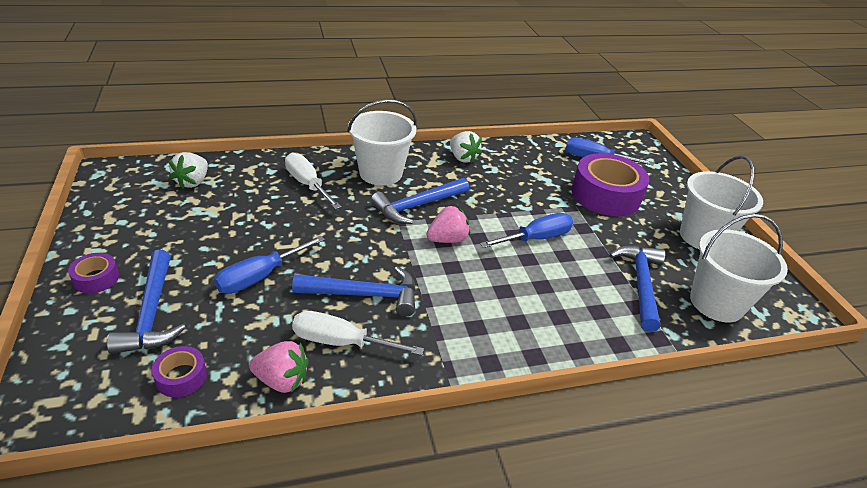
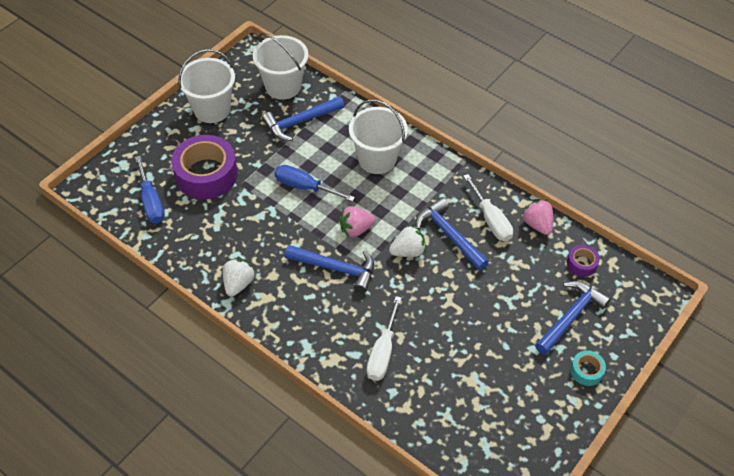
camera: 125 degrees left, 15 degrees up
(96, 278) = (586, 371): purple tape -> turquoise tape
(193, 182) = (460, 426): white strawberry -> white strawberry (408, 251)
(260, 276) = (492, 294): blue screwdriver -> none
(380, 173) = (318, 319): white bucket -> white bucket (377, 159)
(447, 239) = (356, 229): pink strawberry -> pink strawberry turned 45 degrees counterclockwise

